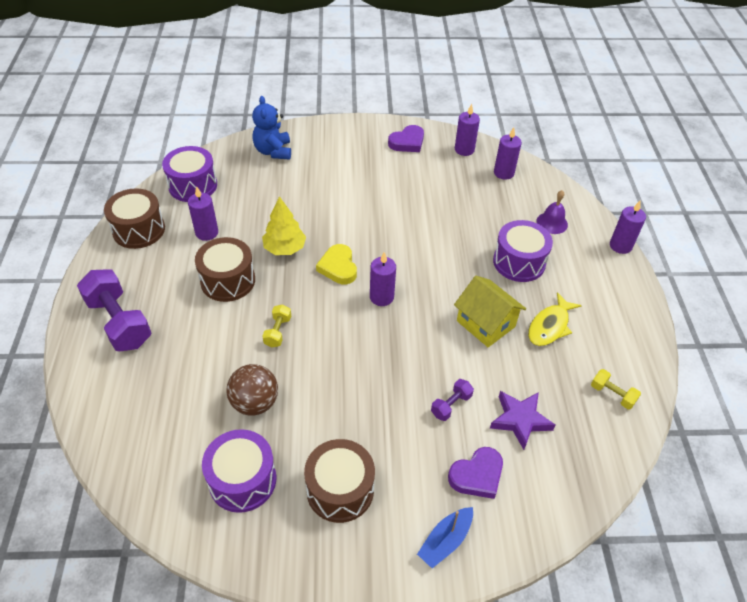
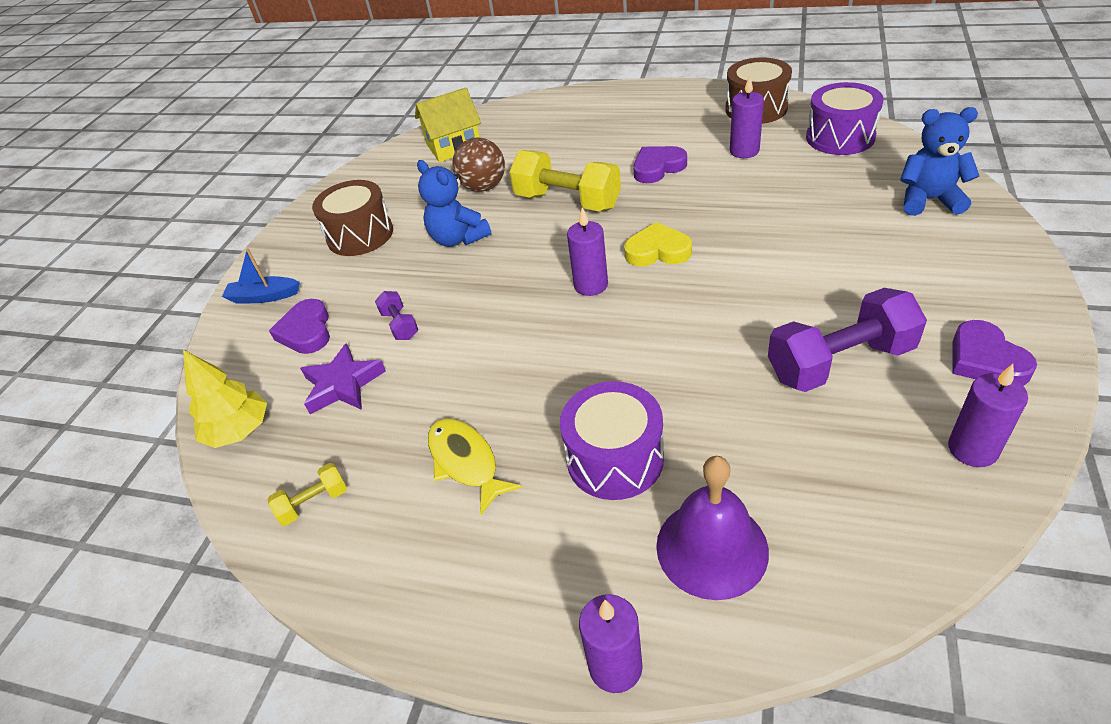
camera: 115 degrees right, 5 degrees down
(119, 322) = (619, 110): purple dumbbell -> purple dumbbell (840, 362)
(228, 280) = (658, 168): brown drum -> purple heart
(242, 480) = (408, 181): purple drum -> none
(278, 331) = (567, 201): yellow dumbbell -> yellow dumbbell, size x2.09
(285, 248) = (704, 208): yellow tree -> yellow tree (239, 431)
(337, 399) = (458, 238): none -> blue teddy bear
(445, 541) = (264, 296): blue boat -> blue boat turned 60 degrees counterclockwise
(485, 324) = (503, 383): yellow house -> yellow house (453, 146)
(503, 173) = (888, 504): purple candle -> none
(552, 223) = (711, 548): purple bell -> purple bell, size x1.60

